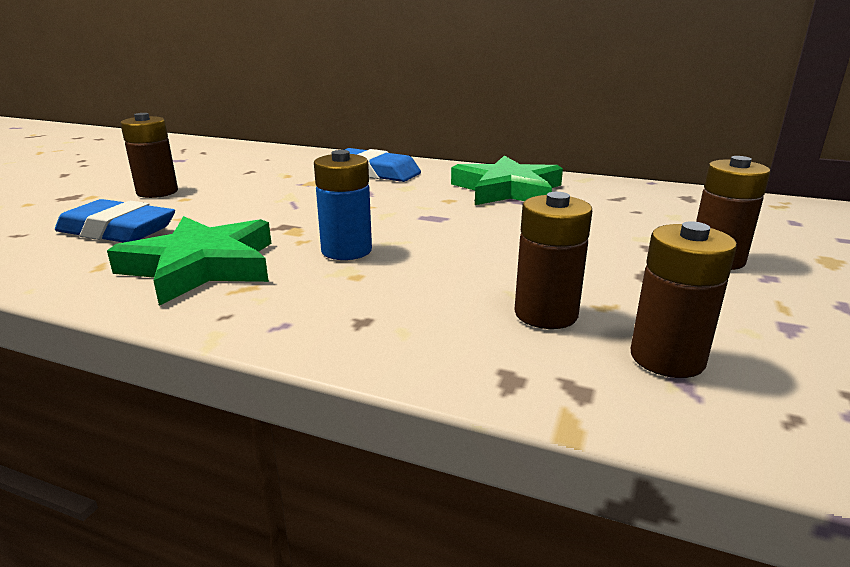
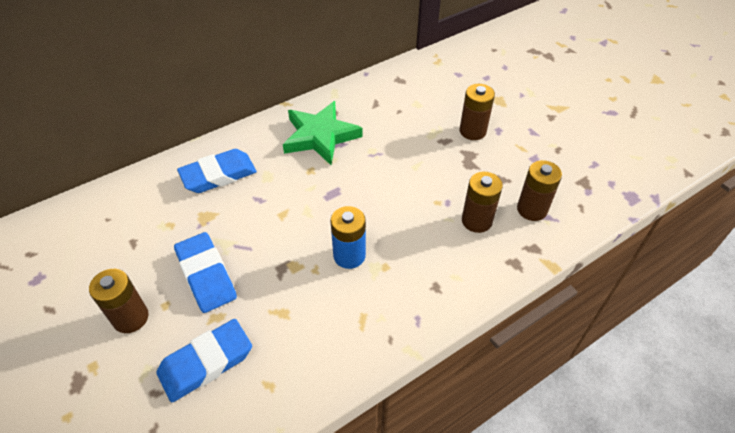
camera: 55 degrees left, 25 degrees up
(201, 266) = (316, 331): green star -> none
(237, 201) = (206, 275): none -> blue eraser

